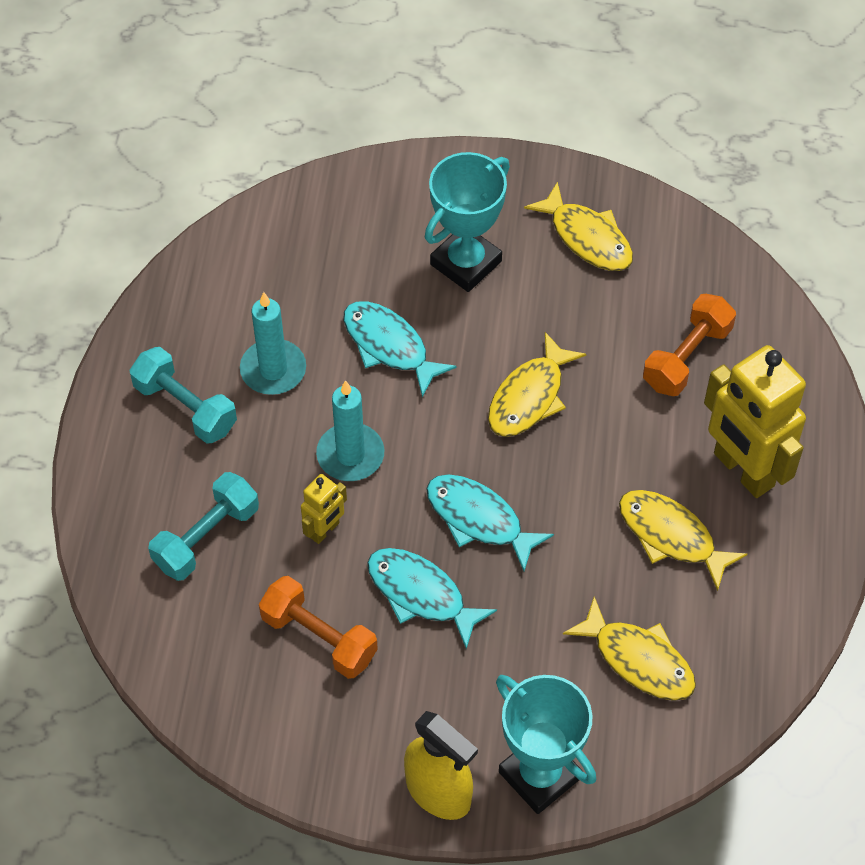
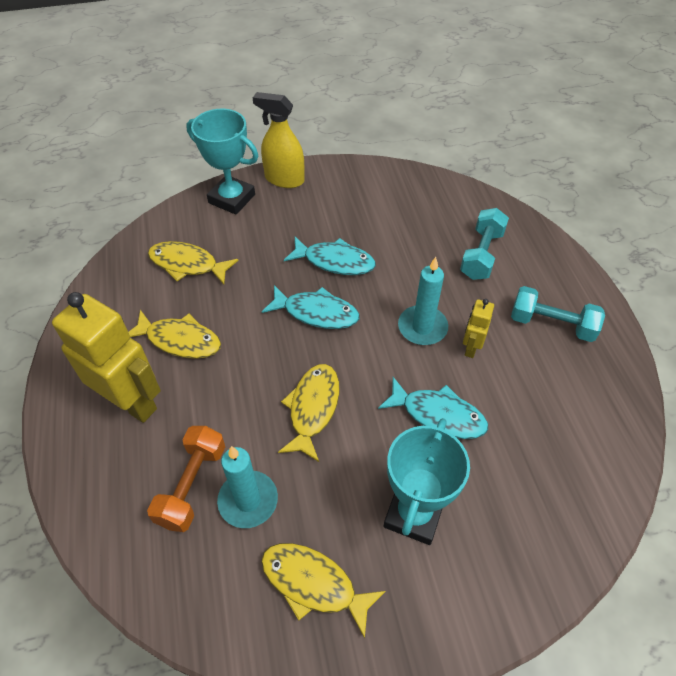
camera: 160 degrees right, 5 degrees down
(273, 370) = (511, 368): turquoise candle -> turquoise candle (248, 500)
(319, 638) = (383, 225): orange dumbbell -> none
(325, 530) = (412, 278): yellow robot -> yellow robot (471, 348)

